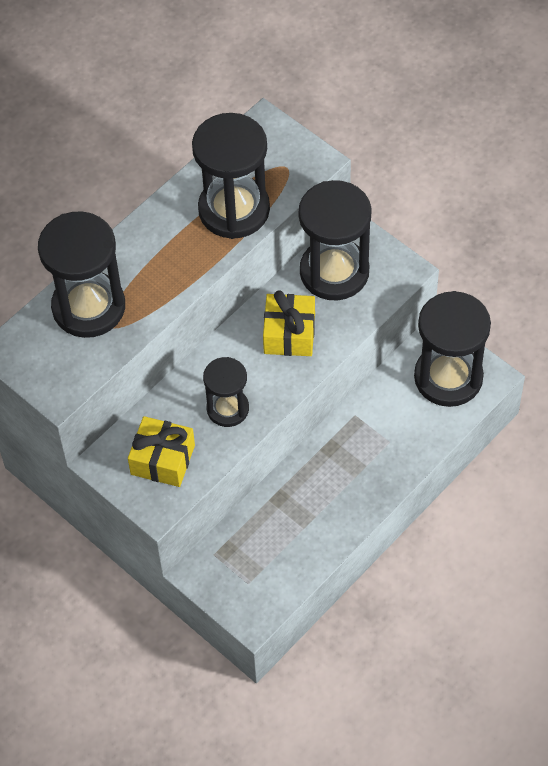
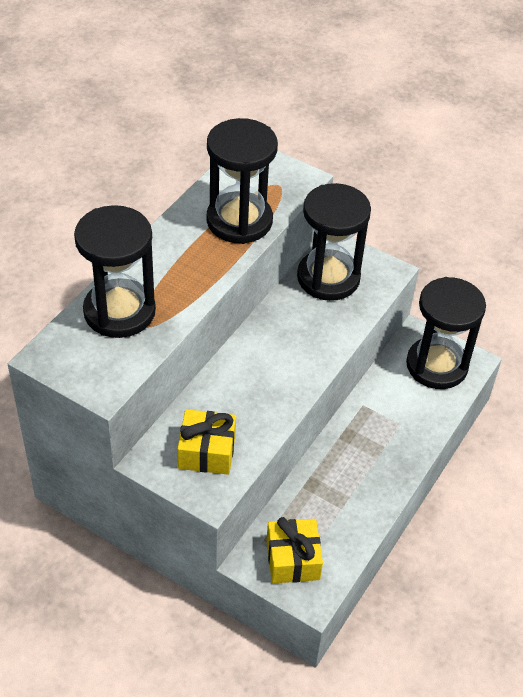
camera: 15 degrees left, 10 degrees down
(227, 409) = (259, 400): black hourglass -> none
(289, 334) = (301, 331): yellow gift -> yellow gift (293, 559)

